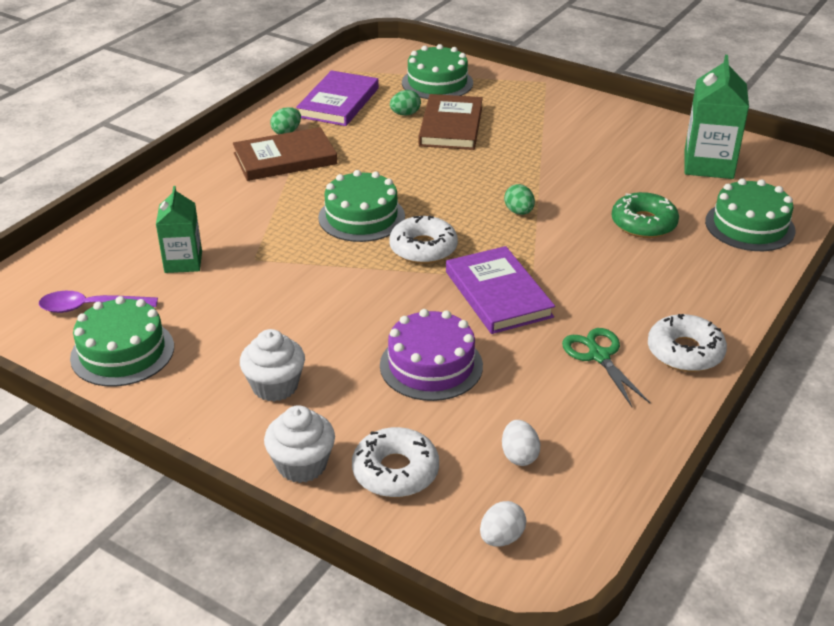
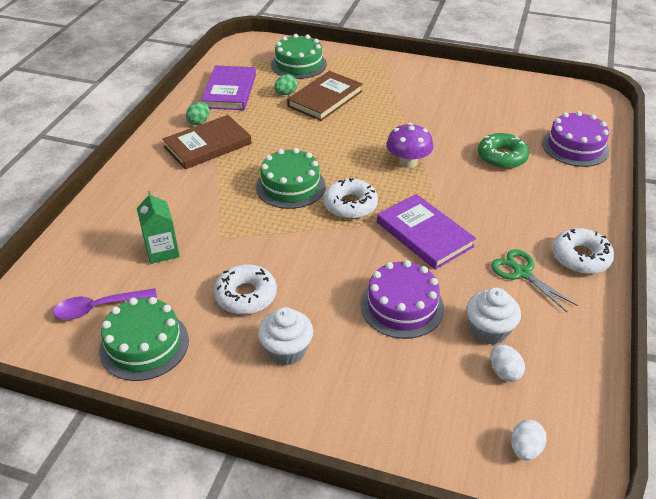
camera: 15 degrees left, 5 degrees up
(302, 465) = (340, 419): white cupcake -> white cupcake (489, 330)
(395, 471) = (417, 407): white donut -> white donut (246, 296)
(451, 126) = (325, 99): brown book -> brown book turned 45 degrees clockwise
(519, 212) = (408, 162): green egg -> purple mushroom
(708, 165) = (524, 103): green carton -> none
(749, 226) = (575, 147): green cake -> purple cake

